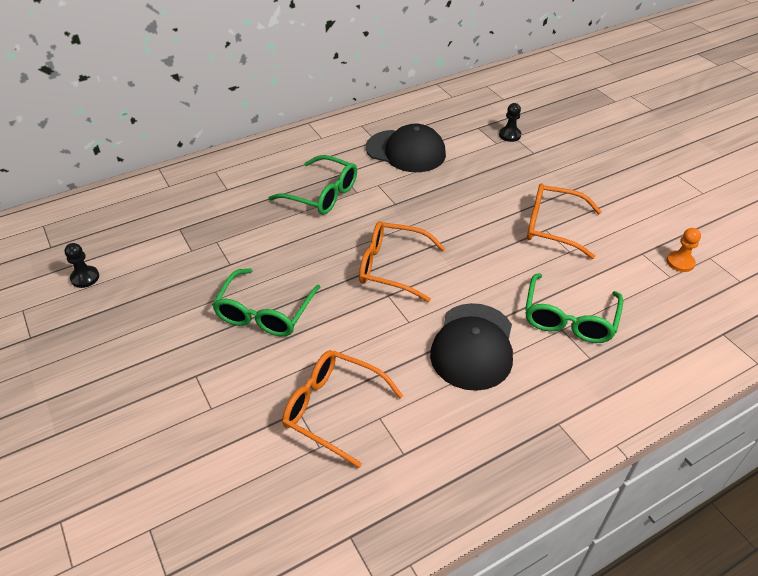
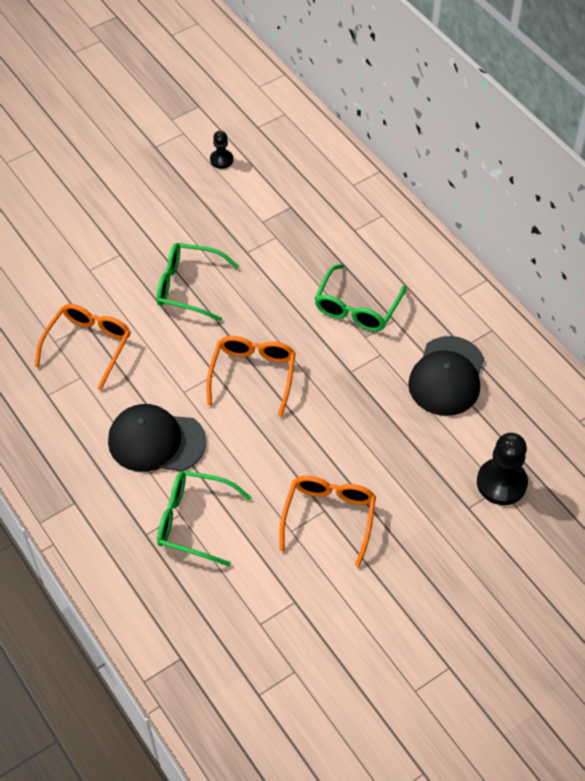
camera: 85 degrees right, 10 degrees up
(509, 135) = (501, 483): black pawn -> black pawn, size x1.82
(680, 262) = (283, 638): orange pawn -> none

